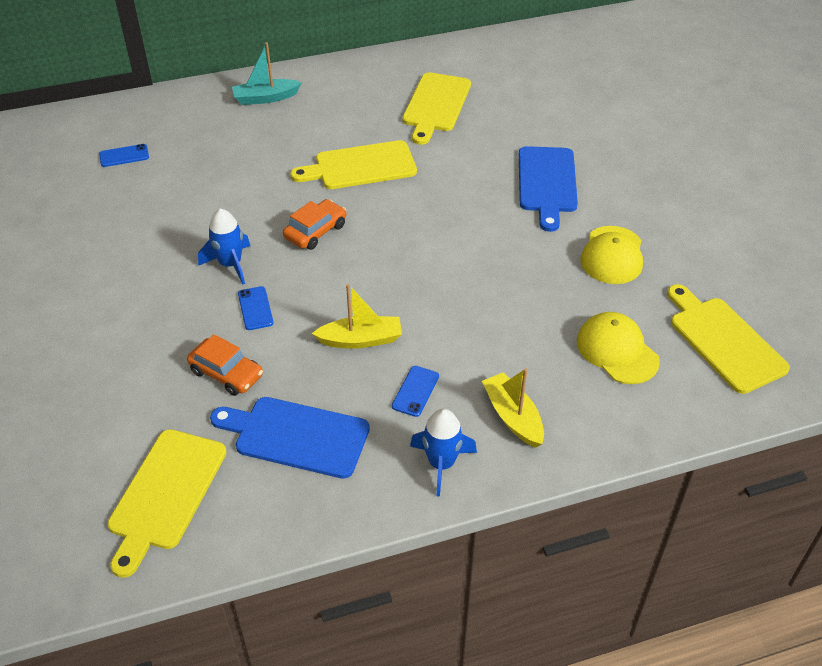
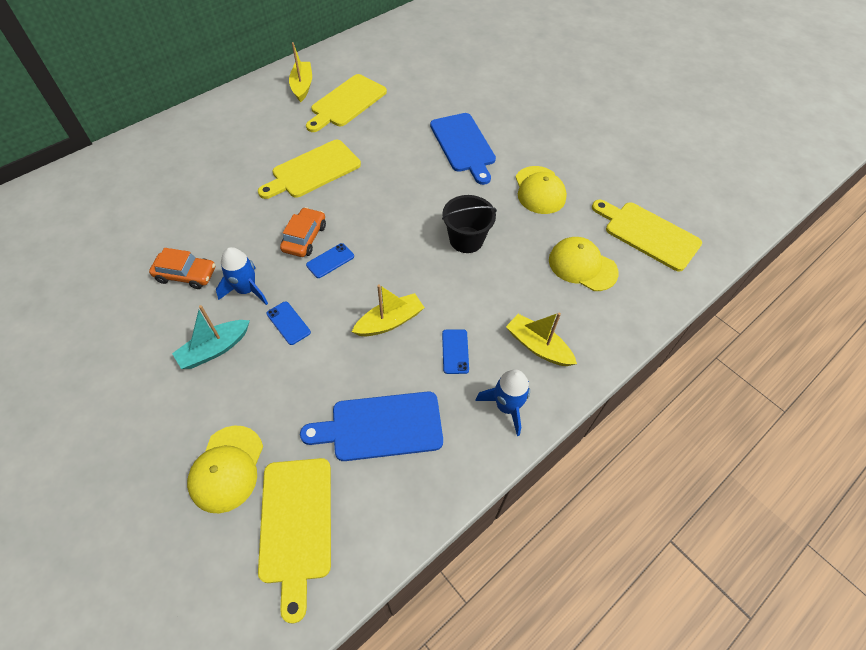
camera: 25 degrees left, 10 degrees up
(124, 156) = (98, 217): blue phone -> blue phone (330, 261)
(127, 421) = (227, 469): none -> yellow cap
(226, 373) = (293, 391): orange car -> orange car (186, 275)
(265, 98) = (202, 131): turquoise boat -> turquoise boat (214, 349)
(395, 76) = (302, 86): none -> yellow boat
(435, 105) = (346, 102): yellow cutting board -> yellow cutting board turned 45 degrees clockwise
(492, 283) = (466, 240): none -> black bucket

